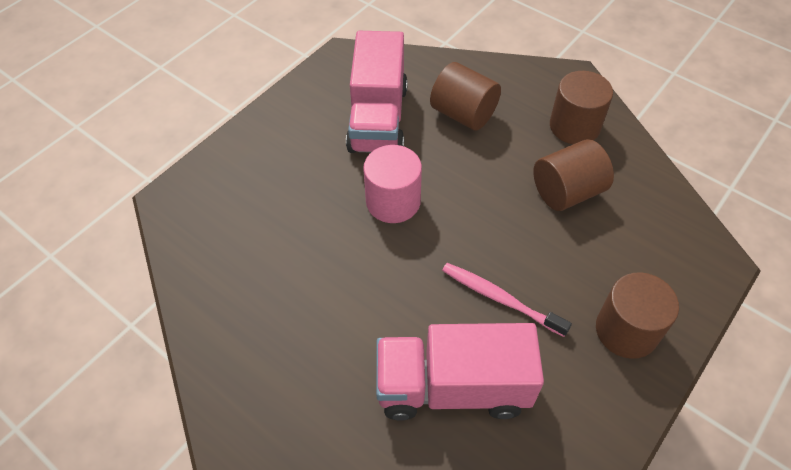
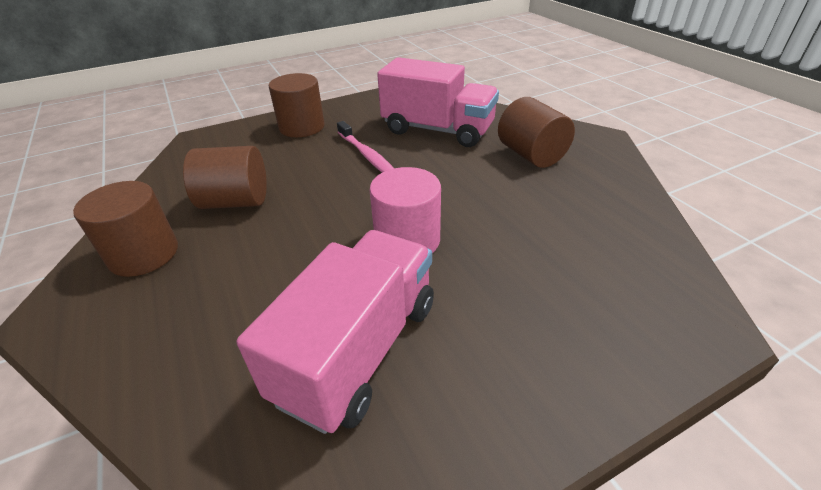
camera: 155 degrees left, 15 degrees down
(463, 114) = (241, 313): brown cylinder -> brown cylinder (531, 155)

